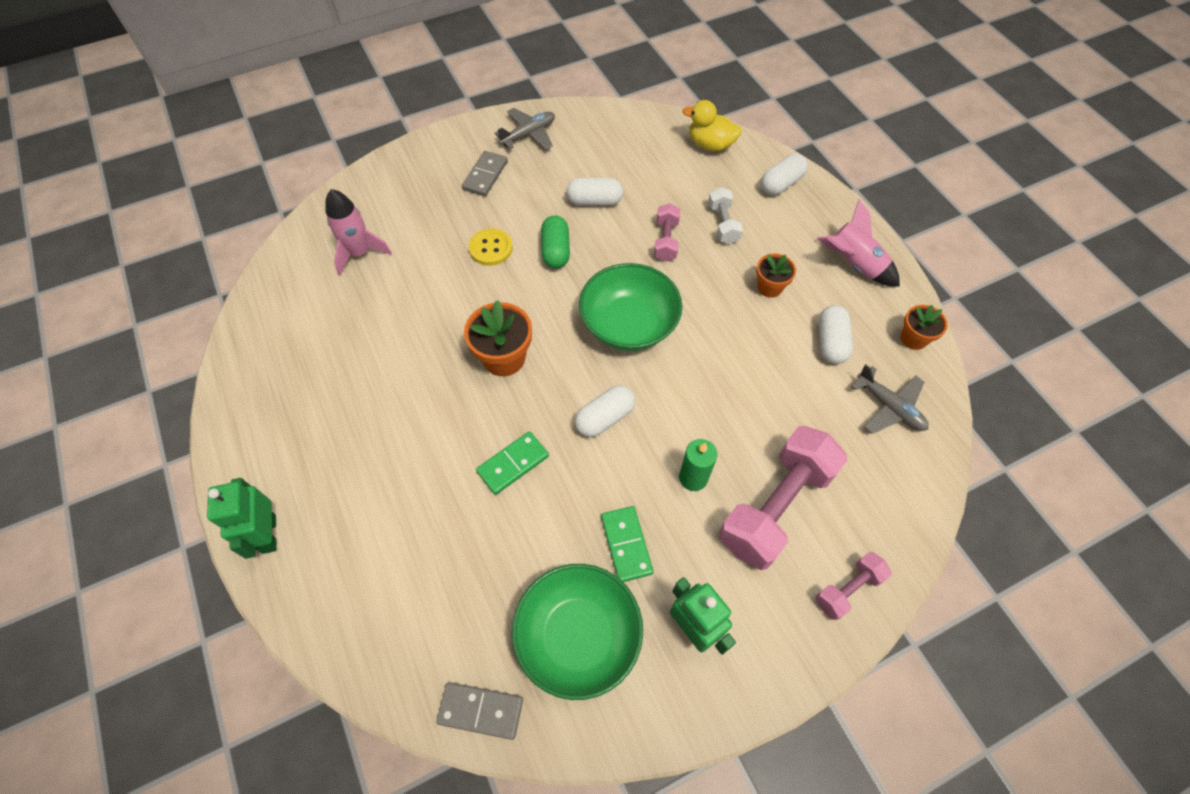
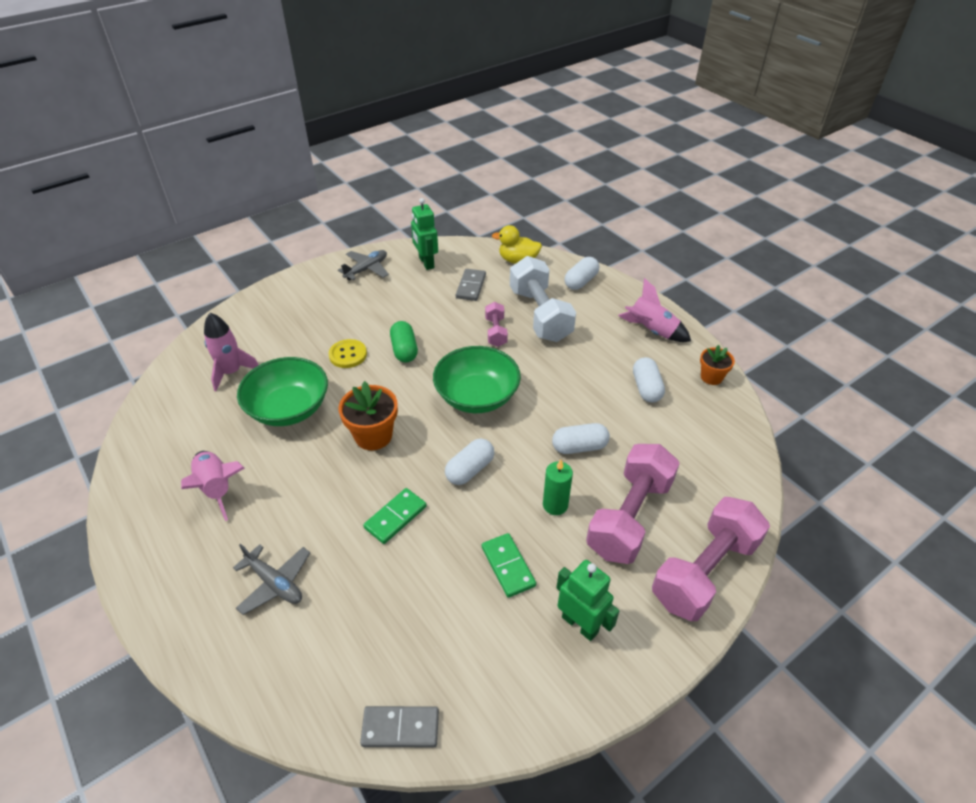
camera: 10 degrees left, 15 degrees down
(268, 534) = (175, 609): green robot -> green robot (426, 263)
(327, 397) = (217, 488): none -> pink rocket
(485, 175) = (334, 302): grey domino -> grey domino (471, 286)
(578, 636) = (479, 648): green bowl -> green bowl (289, 408)
(594, 201) = (431, 310): white capsule -> white capsule (579, 447)
(722, 224) = (540, 315): white dumbbell -> white dumbbell, size x2.01
(769, 287) = (588, 355): orange flower pot -> none
(847, 589) = (704, 571): pink dumbbell -> pink dumbbell, size x2.01
(889, 407) = (704, 428): grey plane -> grey plane (274, 583)

